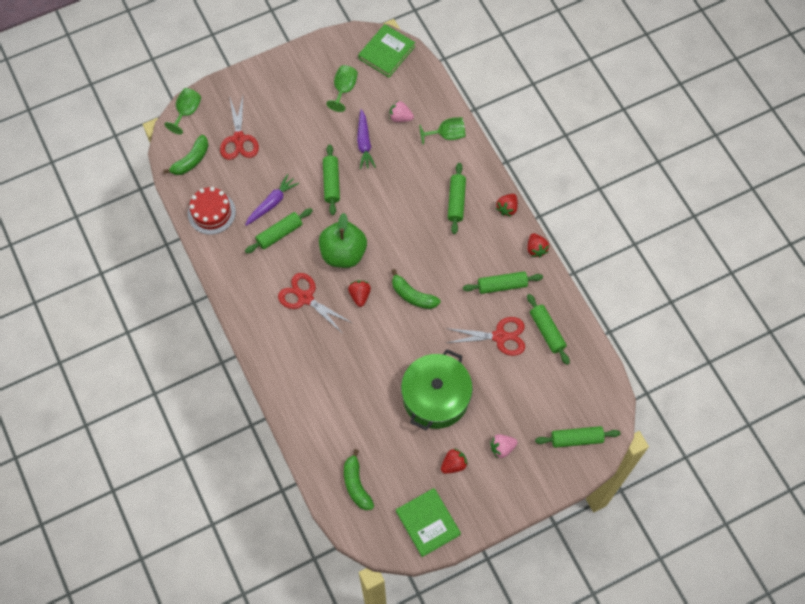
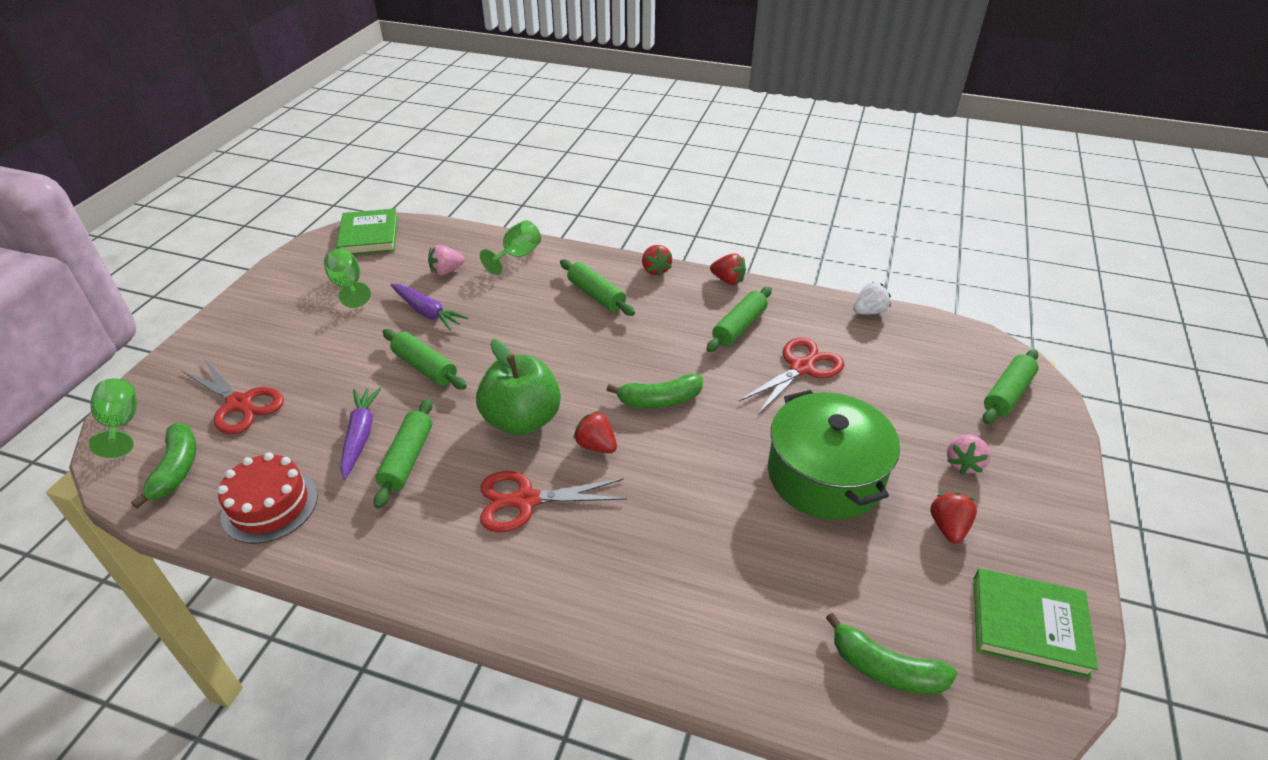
camera: 45 degrees left, 25 degrees down
(547, 331) = (837, 331): green rolling pin -> none
(581, 335) = (869, 311): none -> white strawberry

